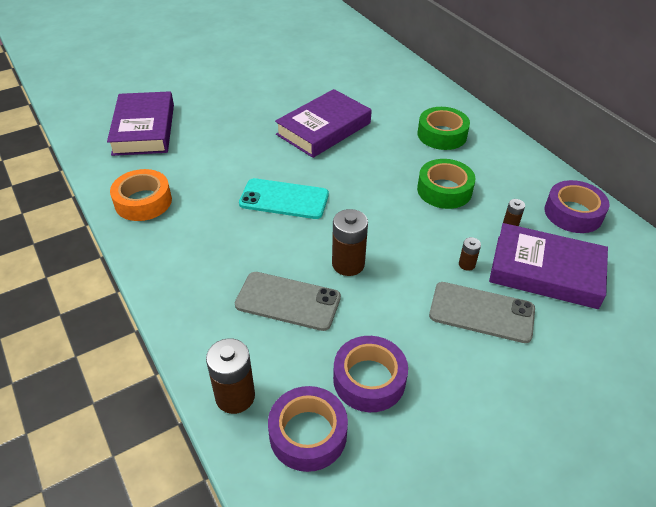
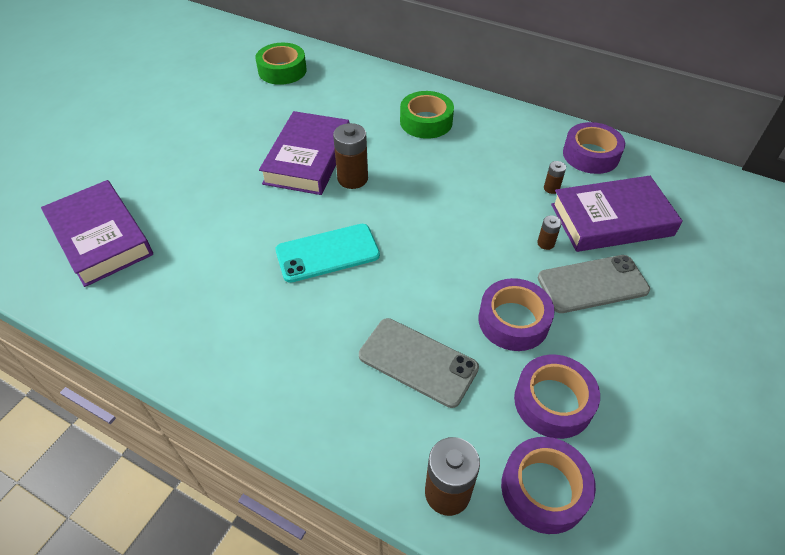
camera: 30 degrees left, 5 degrees up
(143, 201) = (171, 326): orange tape -> none
(288, 301) = (418, 362): grey phone -> grey phone turned 45 degrees clockwise
(348, 264) = (444, 293): brown battery -> brown battery (352, 178)
(387, 308) = (513, 321): none -> purple tape
(444, 190) = (471, 178): green tape -> green tape (282, 70)

